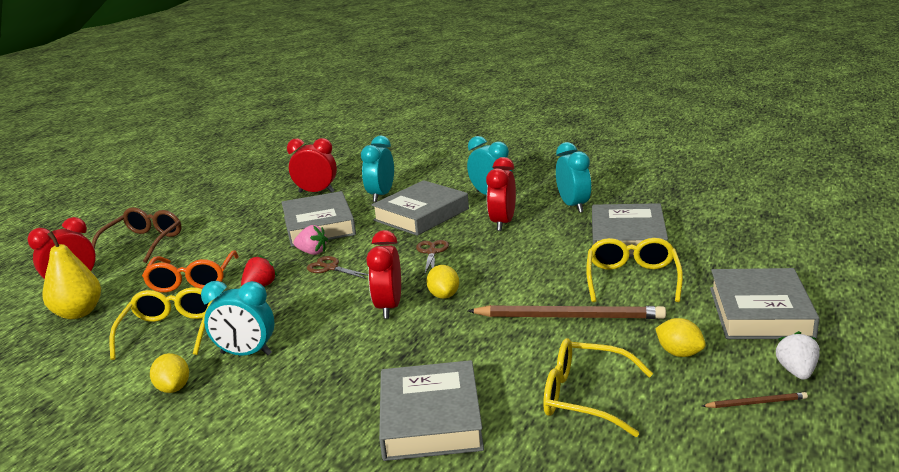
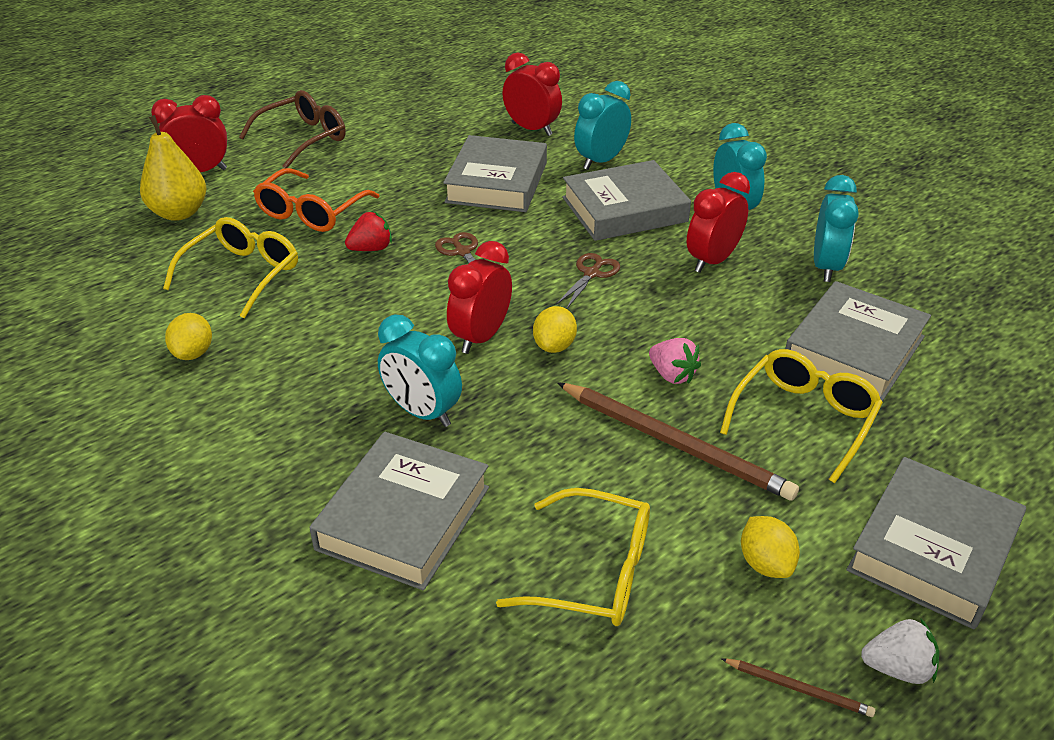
camera: 25 degrees right, 15 degrees up
(246, 354) = (290, 338): turquoise clock -> turquoise clock (422, 412)
(312, 252) = (460, 220): pink strawberry -> pink strawberry (672, 375)
(584, 397) = (594, 573): yellow glasses -> yellow glasses turned 150 degrees clockwise
(796, 371) = (897, 668): white strawberry -> white strawberry turned 60 degrees clockwise

